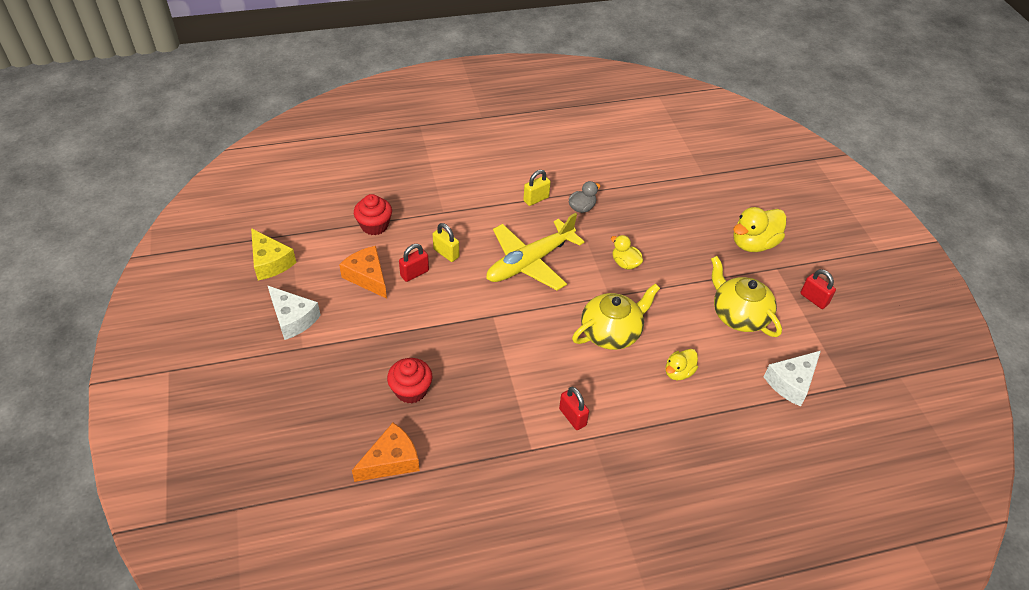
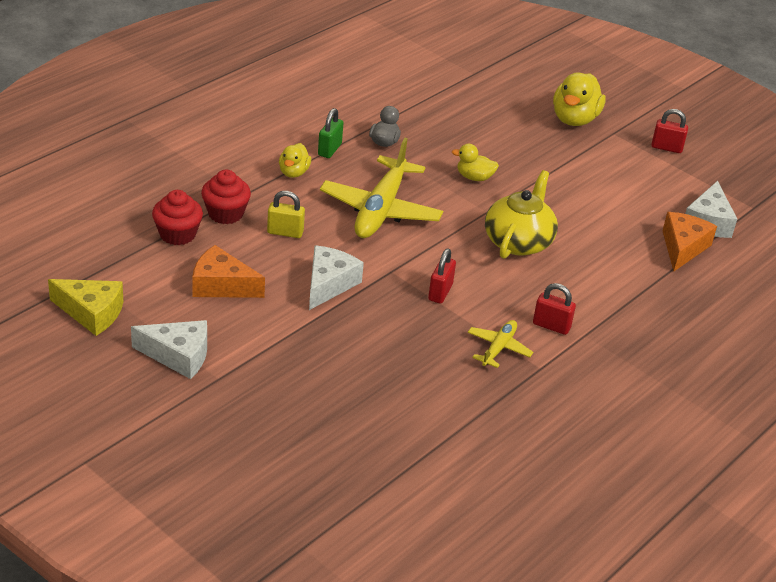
camera: 35 degrees left, 10 degrees down
(391, 461) = (418, 435): orange cheese -> orange cheese (683, 247)
(411, 390) = (375, 368): red cupcake -> red cupcake (225, 213)
(414, 273) = (270, 263): red padlock -> red padlock (440, 292)
(439, 307) = (329, 284): none -> white cheese
(514, 417) = (498, 348): none -> yellow plane
(536, 199) = (329, 150): yellow padlock -> green padlock
(678, 372) = (608, 251): yellow duck -> yellow duck (293, 172)
(738, 315) = (616, 184): yellow teapot -> none

